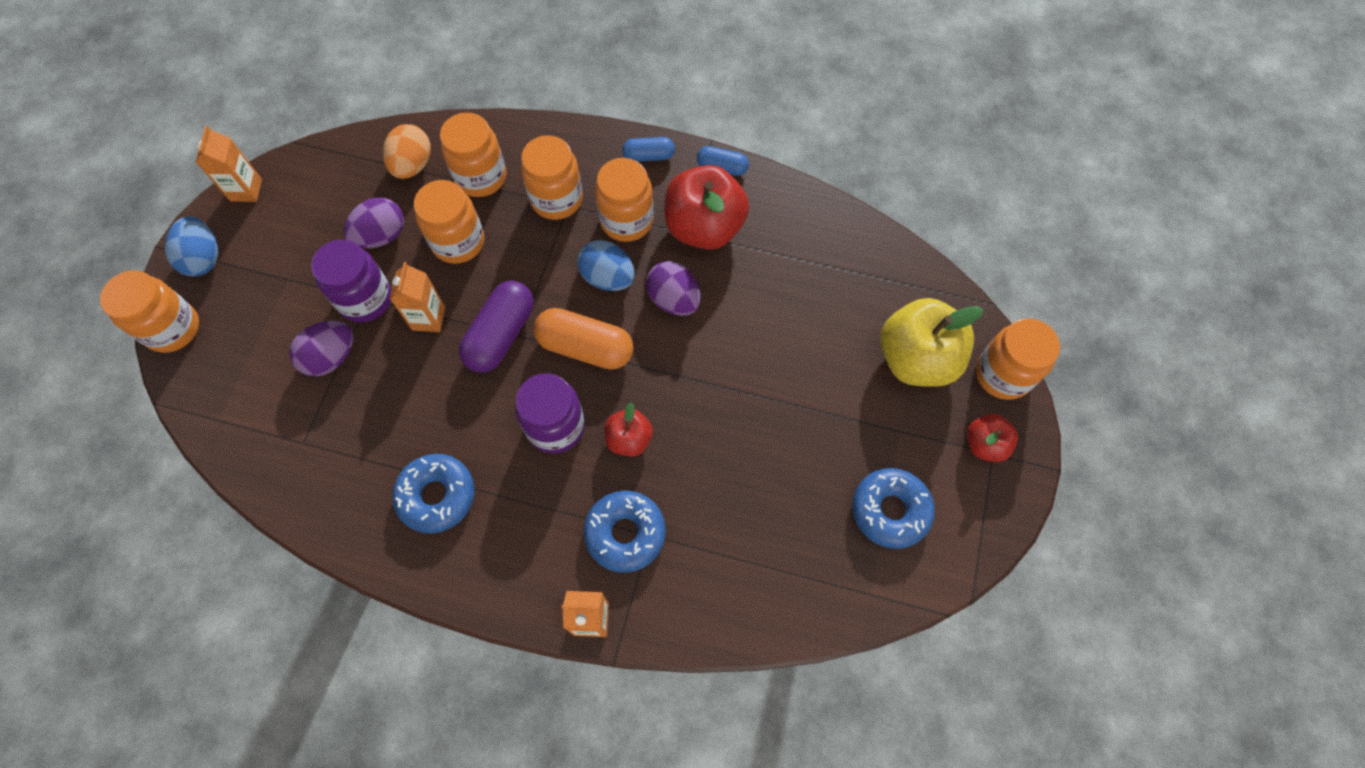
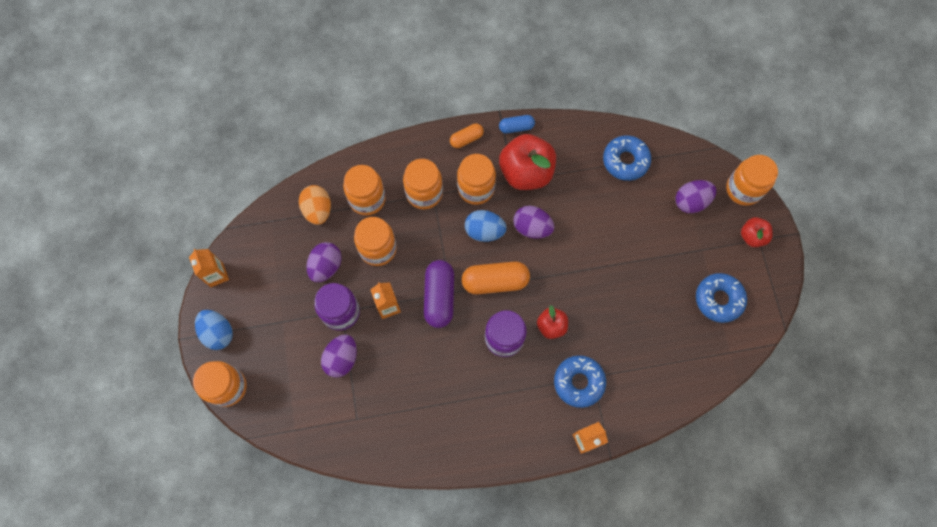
camera: 25 degrees left, 5 degrees up
(437, 496) = (457, 412): blue donut -> blue donut (625, 161)
(649, 156) = (466, 139): blue capsule -> orange capsule
(916, 359) = (691, 201): yellow apple -> purple egg

